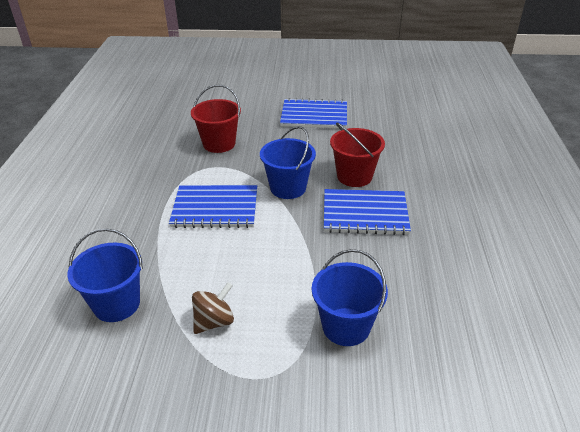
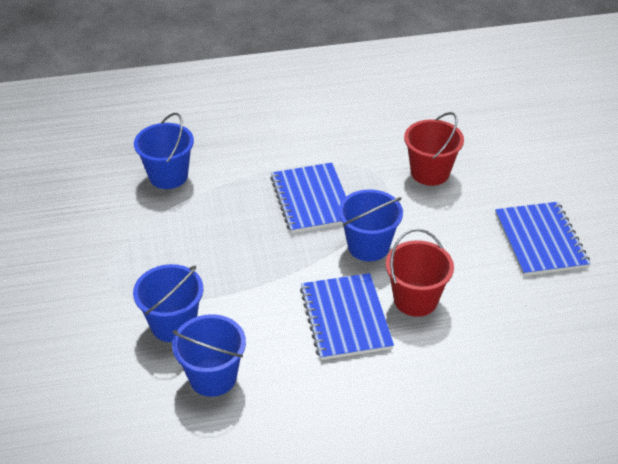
camera: 75 degrees right, 5 degrees up
(214, 321) = (161, 237): brown spinning top -> none
(419, 305) = (213, 377): none -> blue bucket

